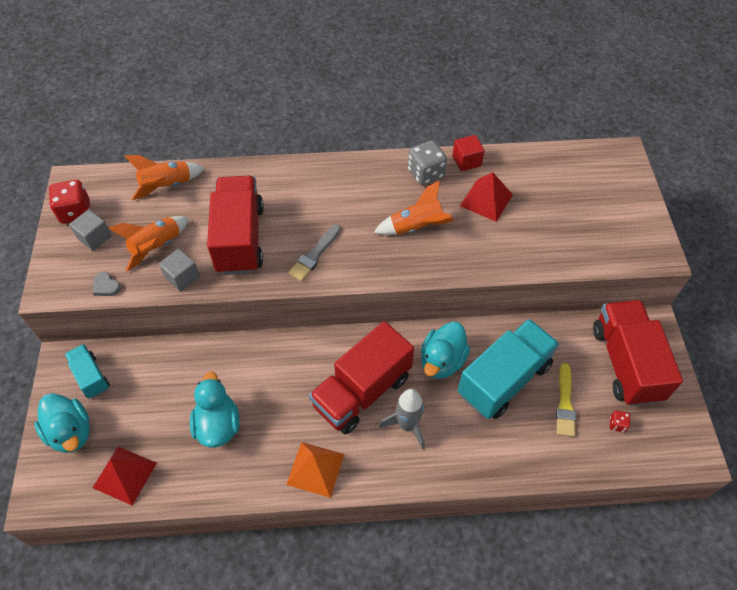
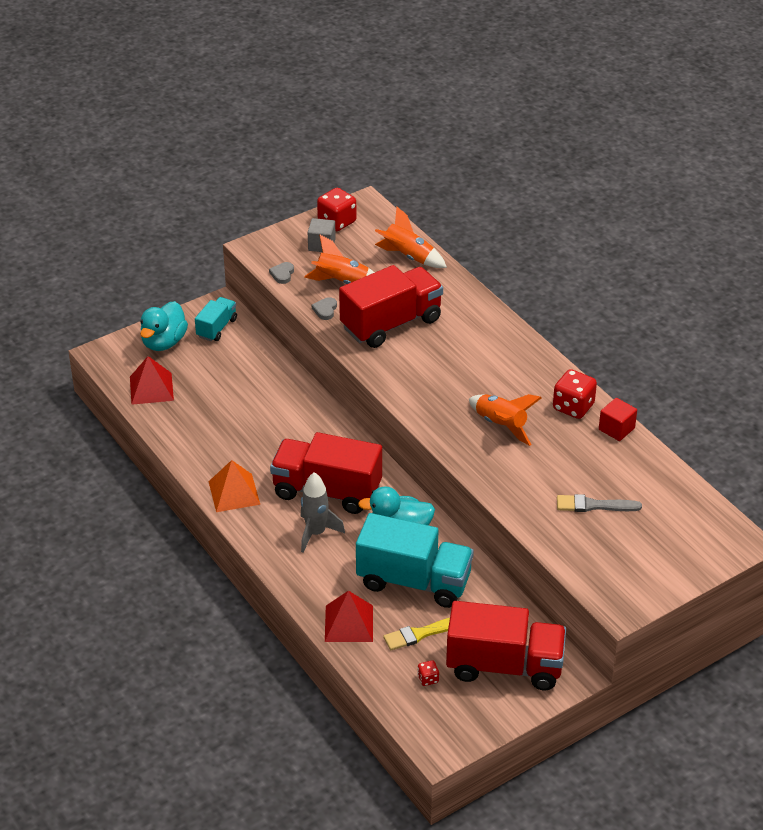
camera: 60 degrees right, 15 degrees down
(182, 277) = (325, 310): grey cube -> grey heart
(218, 425) = (230, 418): turquoise duck -> none
(314, 255) = (413, 375): grey brush -> grey brush (594, 505)
(426, 173) = (573, 407): grey dice -> red dice
(486, 200) = (578, 460): red pyramid -> red pyramid (349, 623)
(625, 363) = (504, 666): red truck -> red truck turned 45 degrees clockwise

